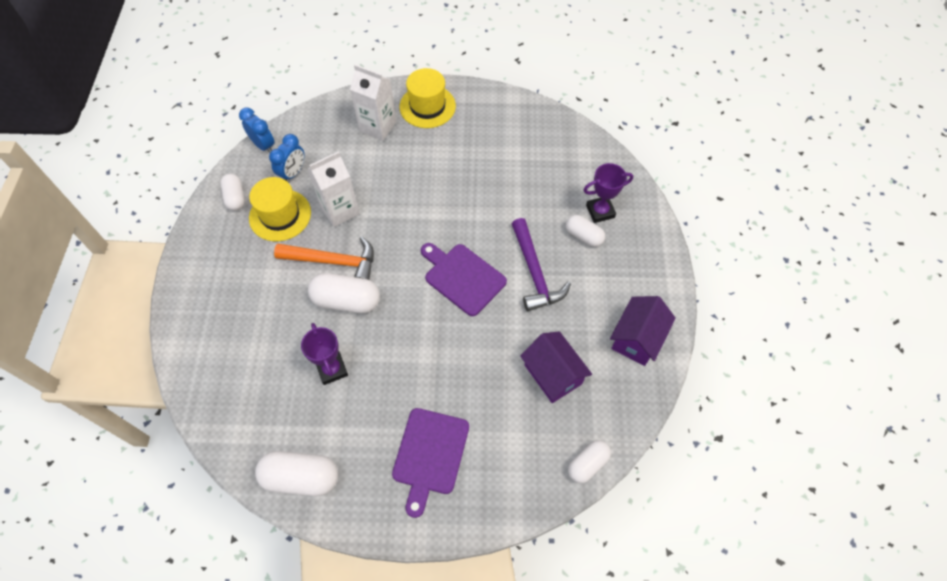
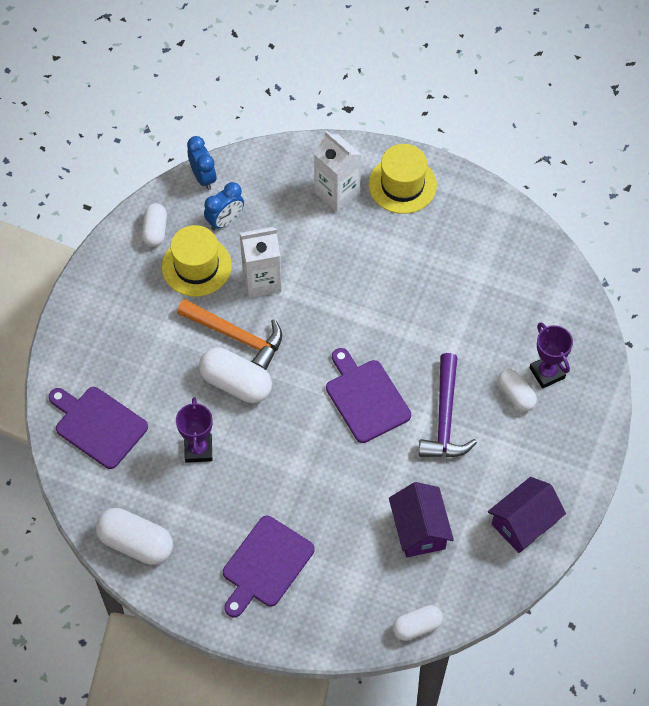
camera: 20 degrees right, 0 degrees up
(232, 378) = (98, 425): none -> purple cutting board
(600, 211) = (547, 373): purple trophy -> purple trophy turned 60 degrees clockwise

